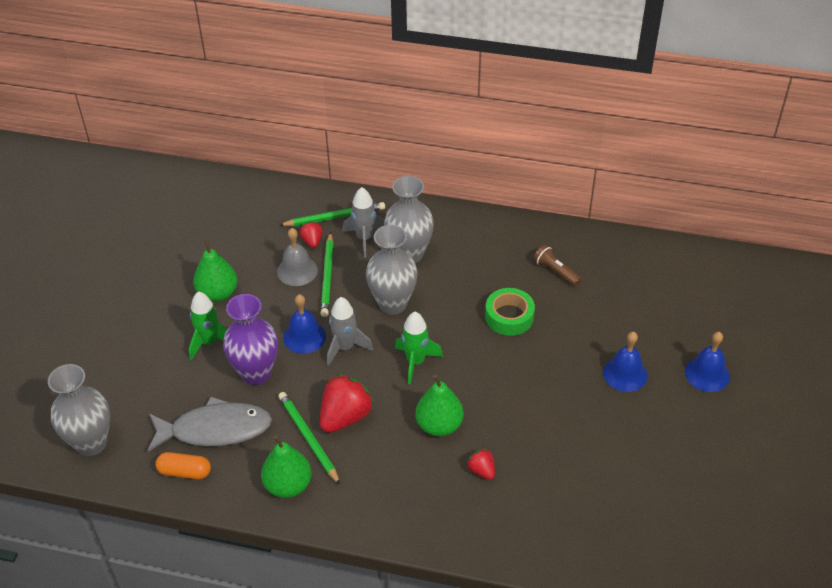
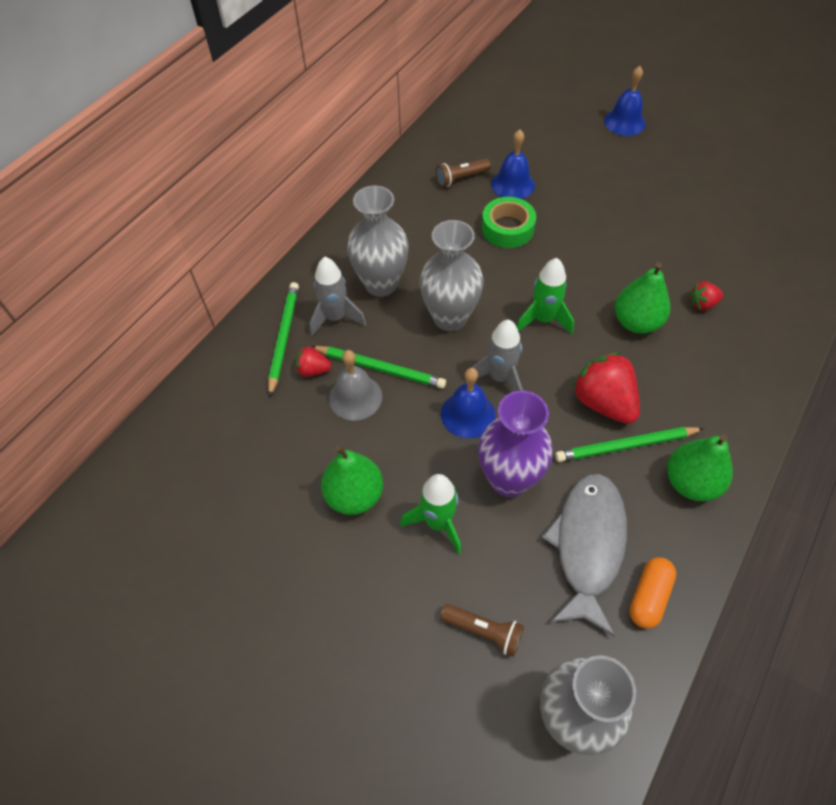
camera: 70 degrees left, 10 degrees up
(138, 385) = (483, 631): none -> brown flashlight
(625, 374) = (609, 171): blue bell -> blue bell (513, 184)

